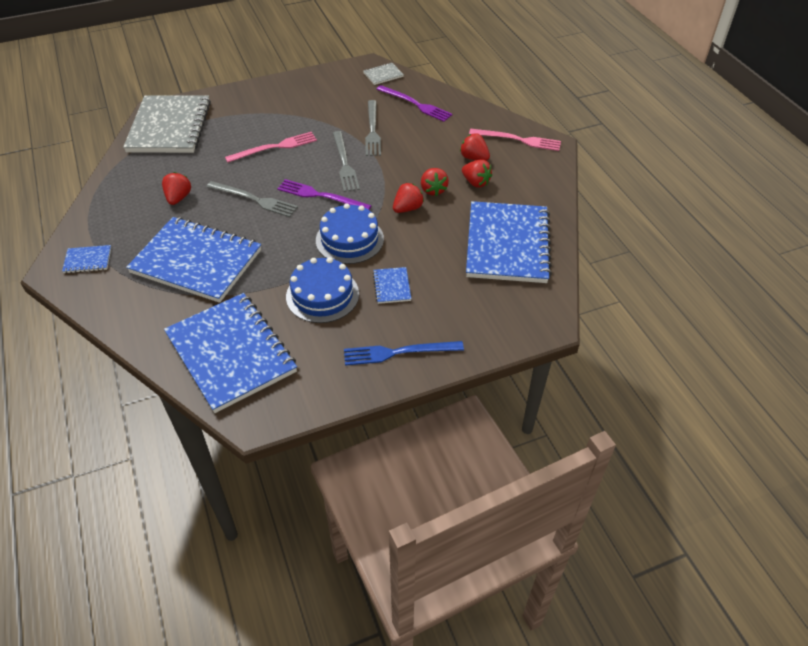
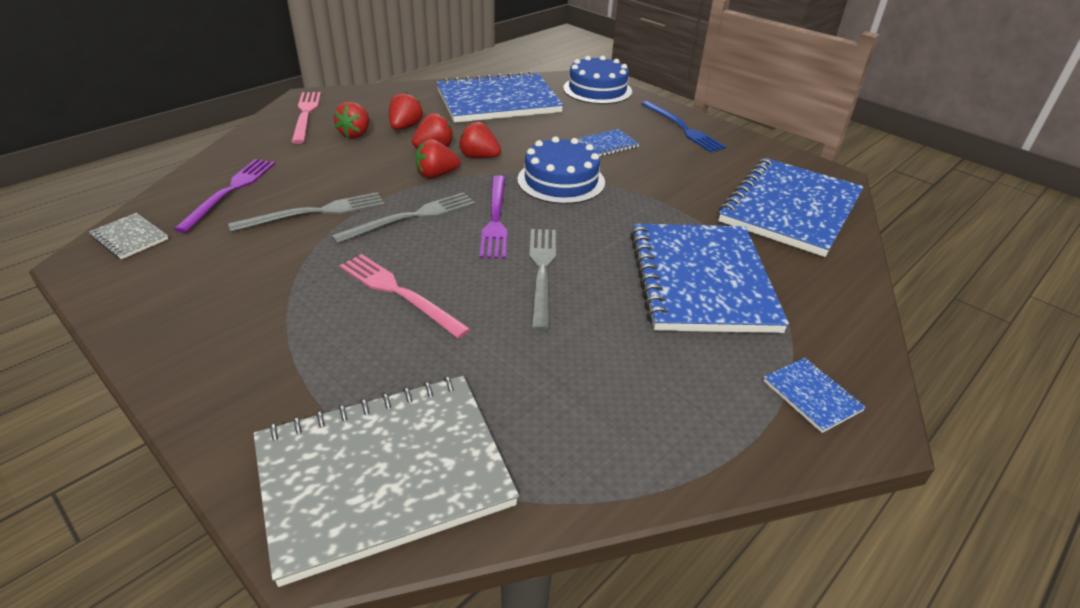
camera: 115 degrees left, 10 degrees down
(178, 198) = (595, 354): red strawberry -> red strawberry (436, 175)
(322, 295) = (658, 178): blue cake -> blue cake (597, 90)

